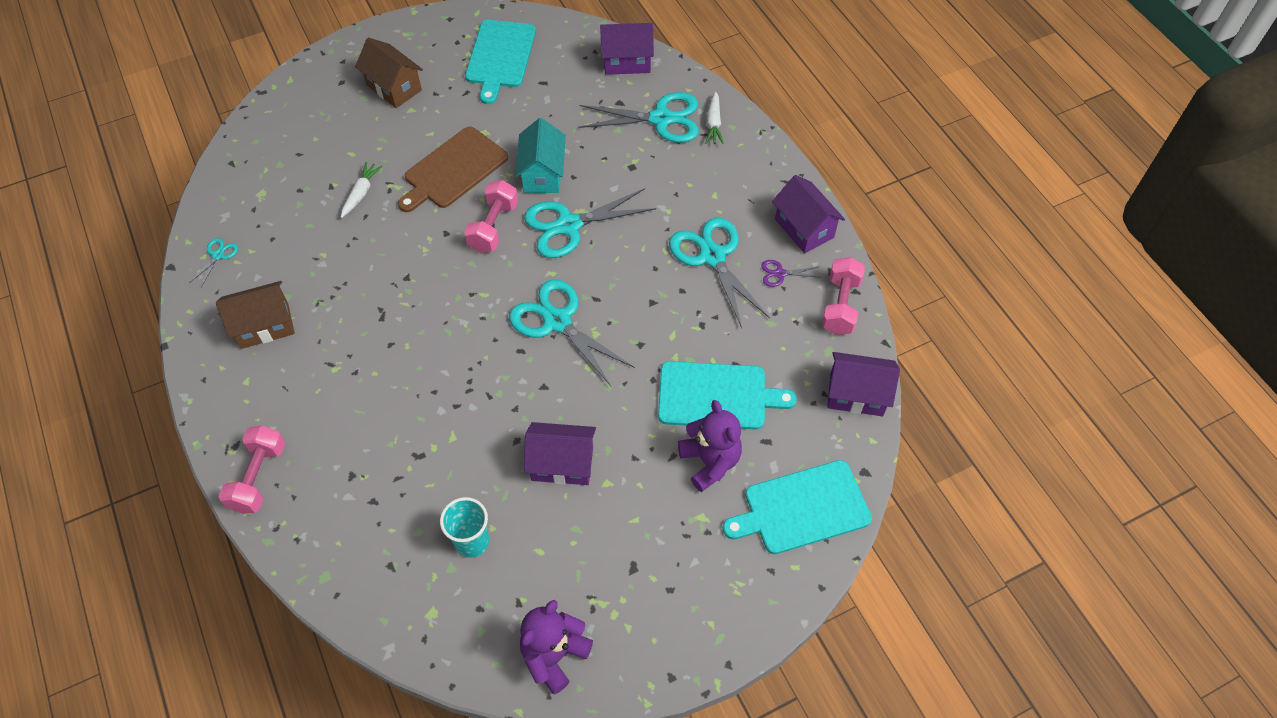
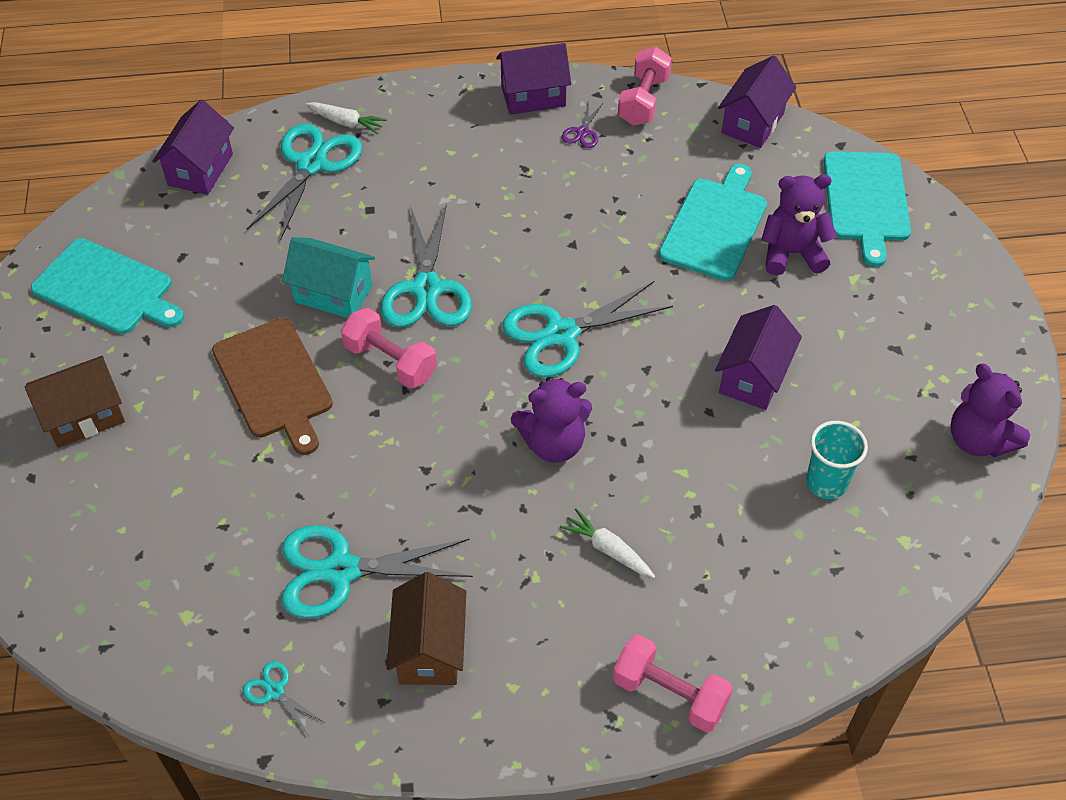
camera: 70 degrees left, 5 degrees down
(361, 193) = (256, 492): white carrot -> white carrot (608, 549)
(452, 346) = (553, 443): none -> purple teddy bear
(712, 257) = (535, 178): turquoise scissors -> turquoise scissors (341, 571)
(840, 305) = (643, 101): pink dumbbell -> pink dumbbell turned 75 degrees clockwise

